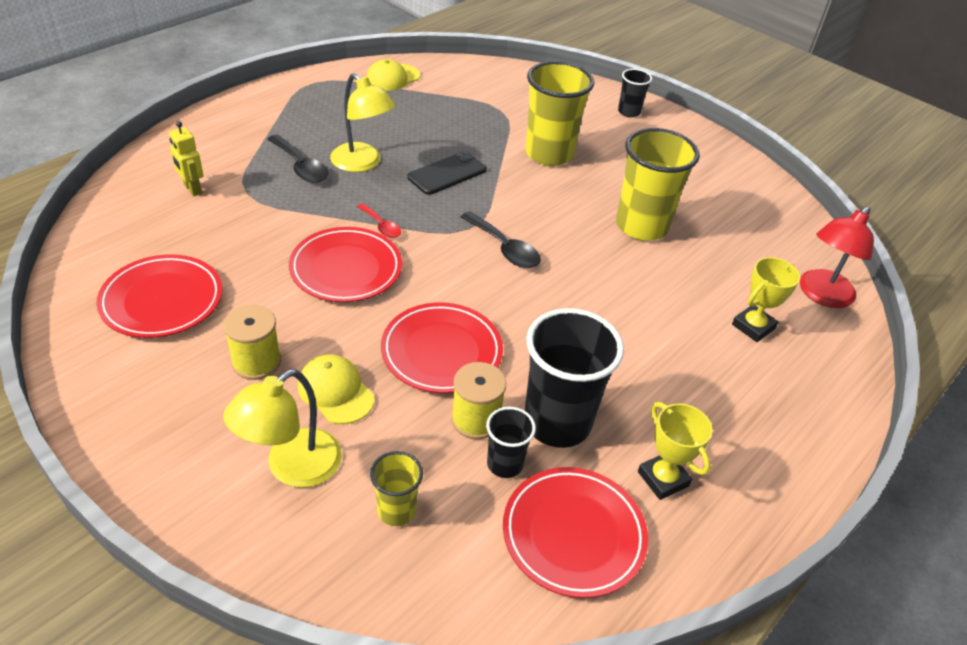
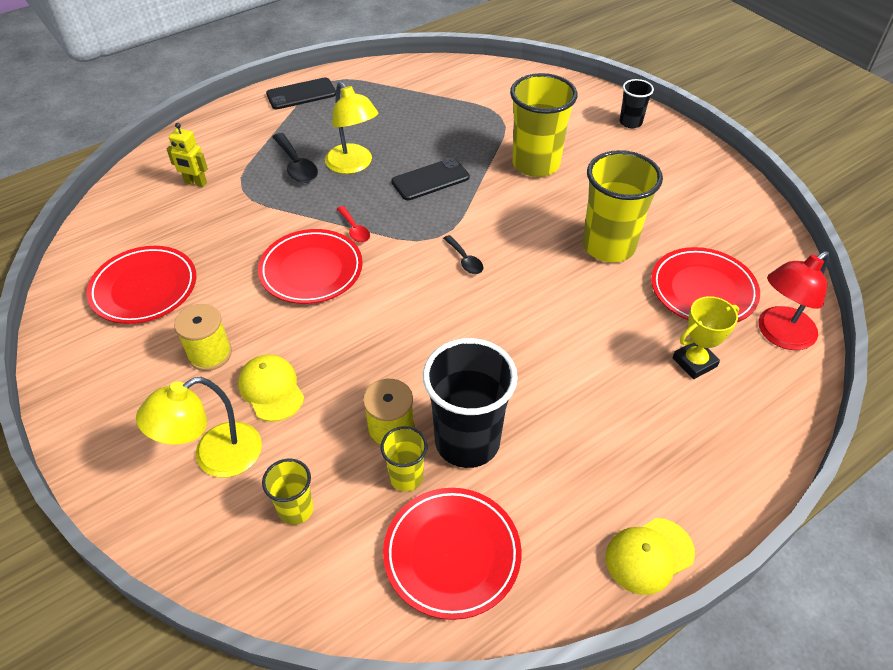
camera: 15 degrees right, 5 degrees up
(192, 189) = (195, 183): yellow robot -> yellow robot turned 45 degrees counterclockwise
(286, 96) = (301, 94): none -> black phone
(392, 78) = (404, 78): yellow cap -> yellow cap (649, 555)
(441, 352) = (377, 360): red plate -> red plate (703, 290)
(504, 248) = (465, 260): black spoon -> black spoon, size x0.62
(505, 464) = (406, 477): black cup -> yellow cup
(663, 479) = (555, 510): yellow trophy -> none

